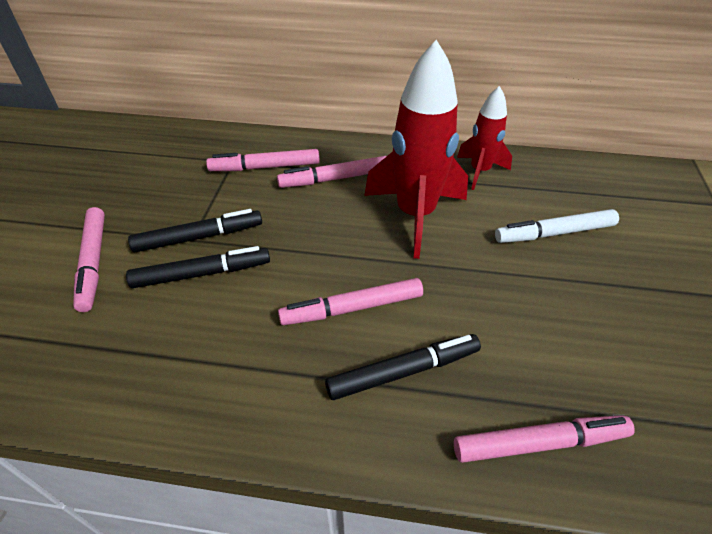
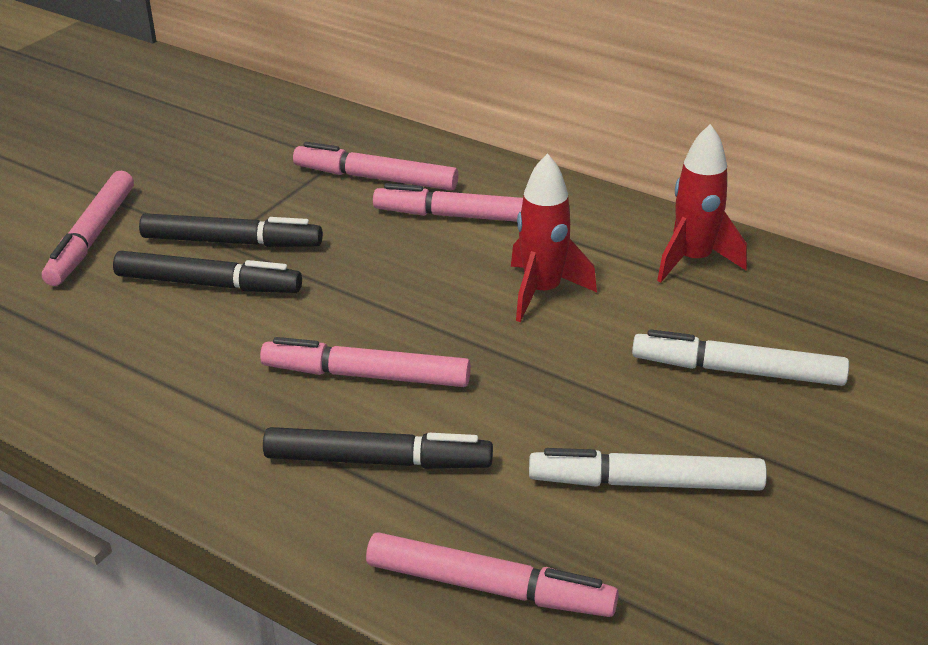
camera: 25 degrees right, 10 degrees down
(415, 215) = (542, 292): red rocket -> red rocket, size x0.57
(566, 326) = (645, 483): none -> white marker

